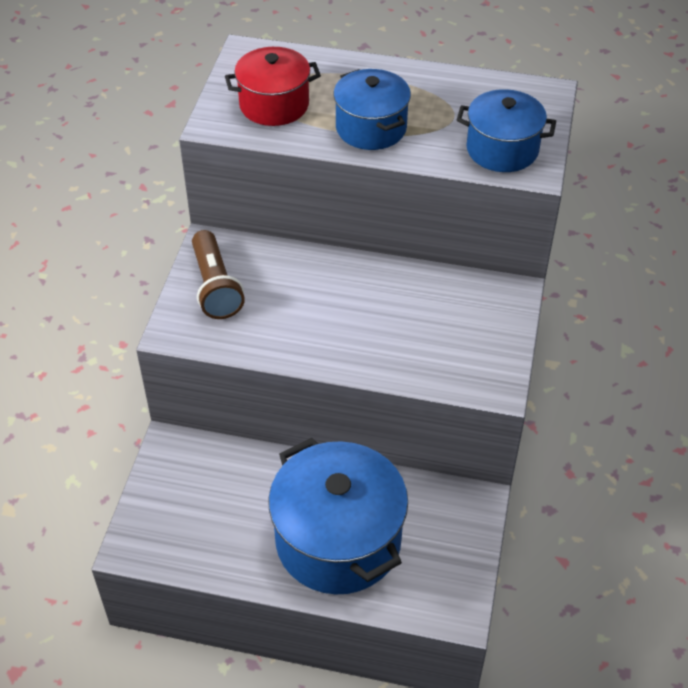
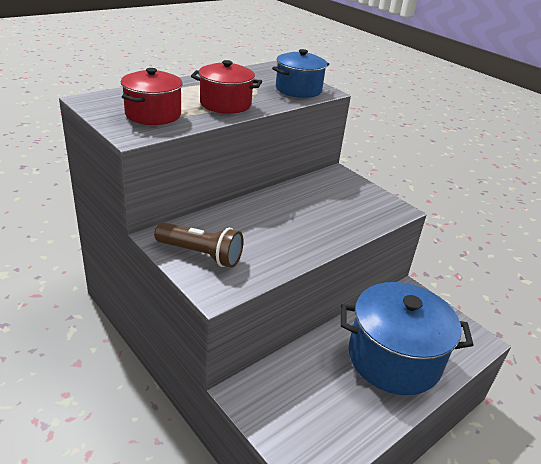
camera: 55 degrees left, 15 degrees down
(371, 128) = (225, 104): blue pot -> red pot

